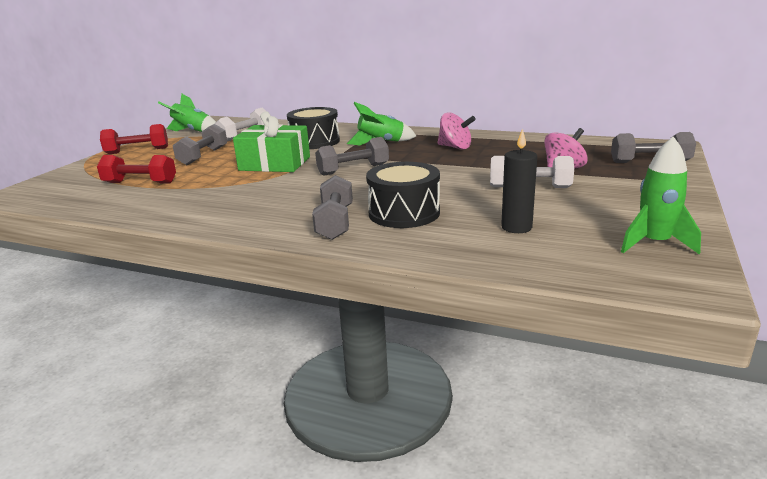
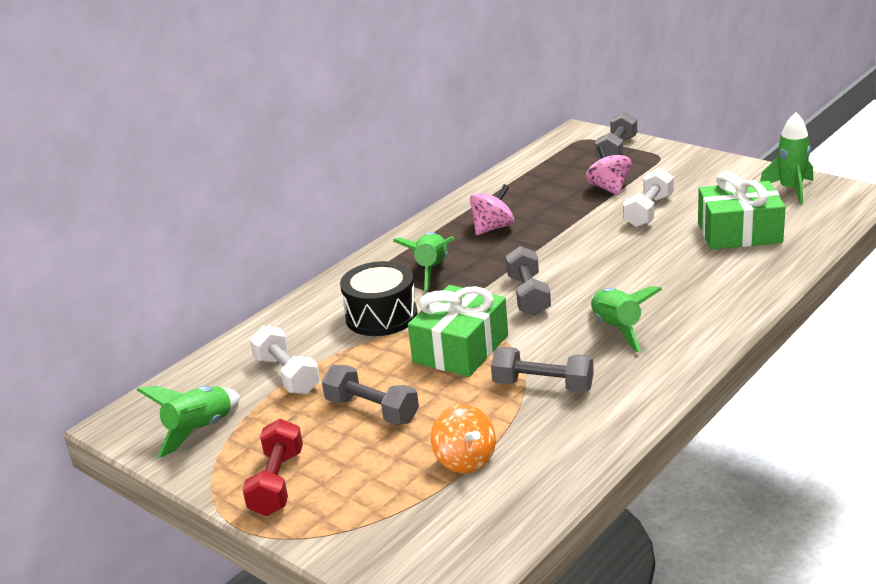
camera: 70 degrees left, 5 degrees up
(140, 183) = (465, 460): red dumbbell -> orange spinning top
(307, 201) = (617, 329): none -> green rocket
(335, 222) = (688, 315): grey dumbbell -> grey dumbbell (543, 386)
(404, 213) = (682, 278): black drum -> none
(516, 227) = (739, 232): black candle -> green gift

